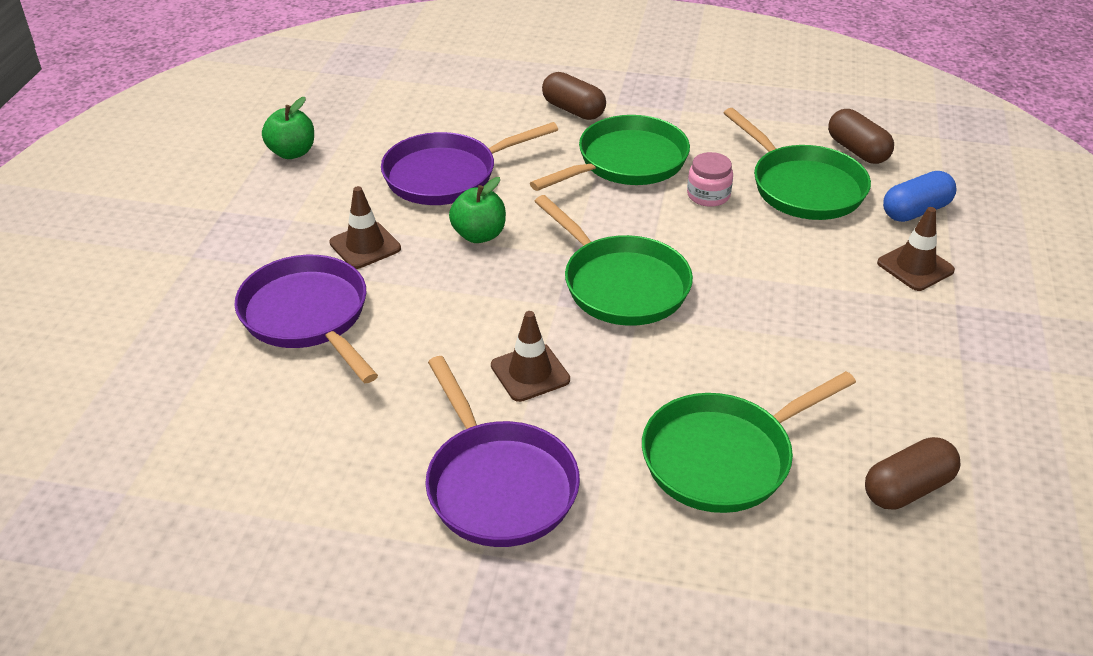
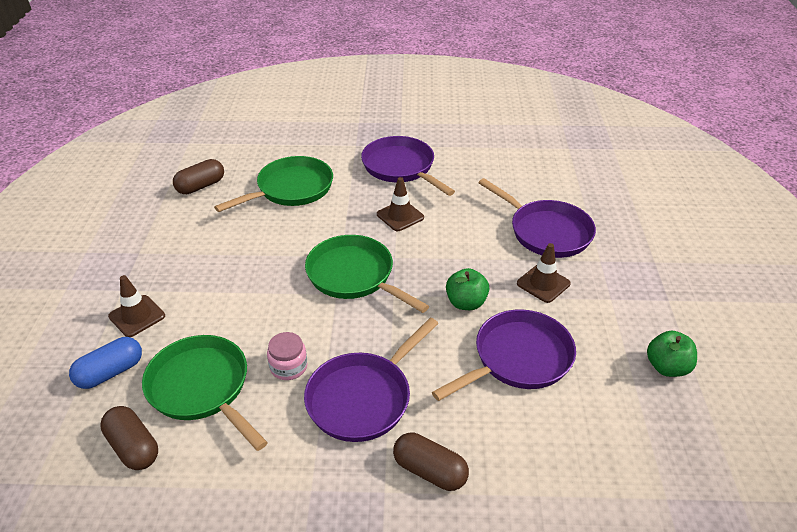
camera: 170 degrees right, 0 degrees up
(626, 162) = (363, 397): green pan -> purple pan

